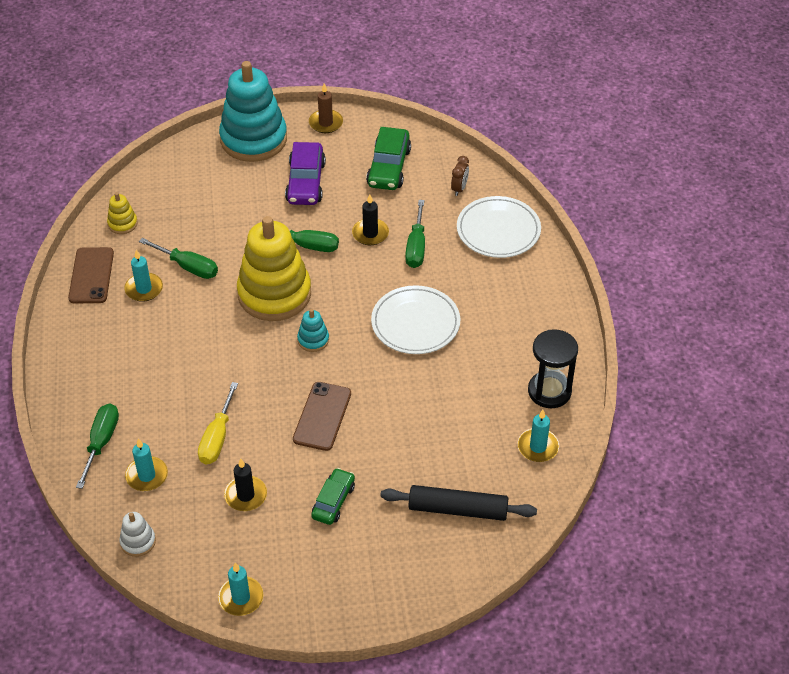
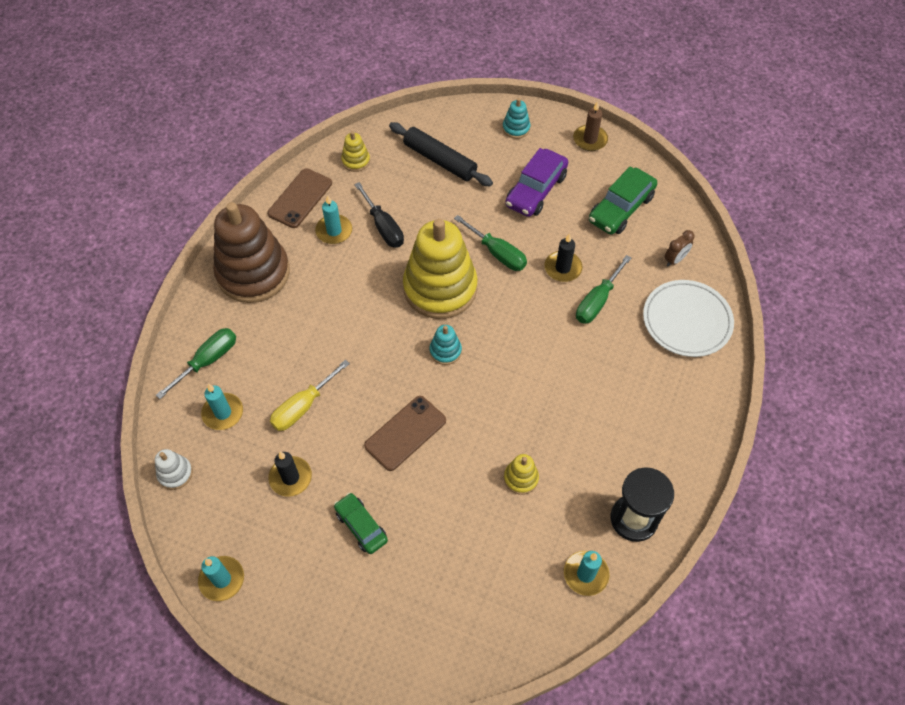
camera: 30 degrees right, 10 degrees up
(91, 354) = (253, 273): none -> brown stacking toy
(188, 267) = (383, 227): green screwdriver -> black screwdriver
(253, 139) = (516, 128): turquoise stacking toy -> turquoise stacking toy, size x0.42
(333, 501) = (361, 526): green car -> green car turned 90 degrees counterclockwise
(415, 323) = (548, 380): white plate -> none
(441, 404) = (521, 478): none -> yellow stacking toy
(457, 509) = (468, 599): black rolling pin -> black rolling pin (440, 160)

